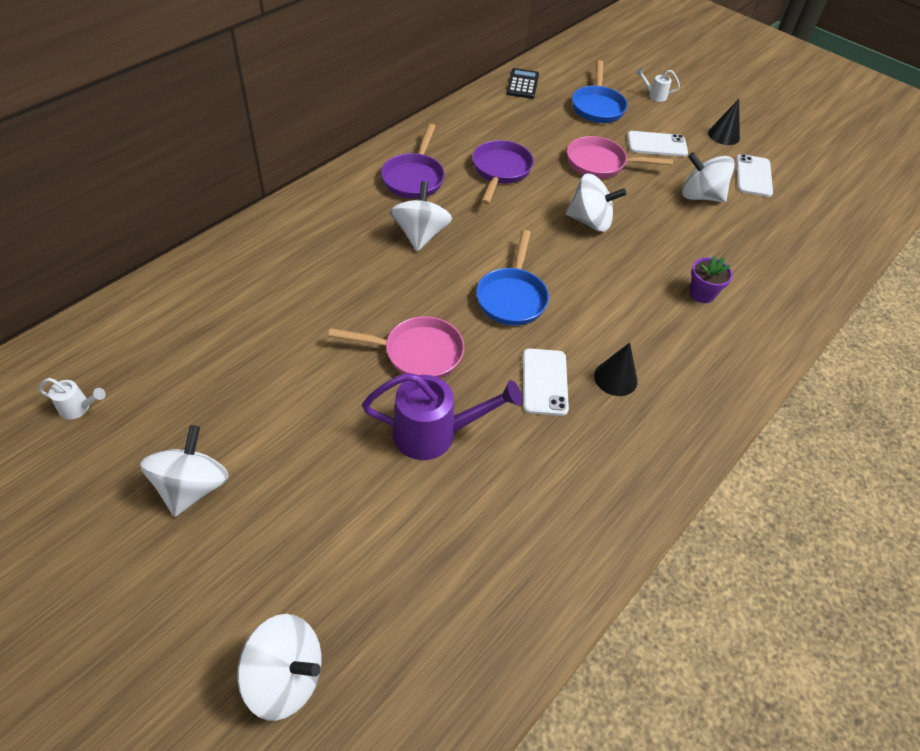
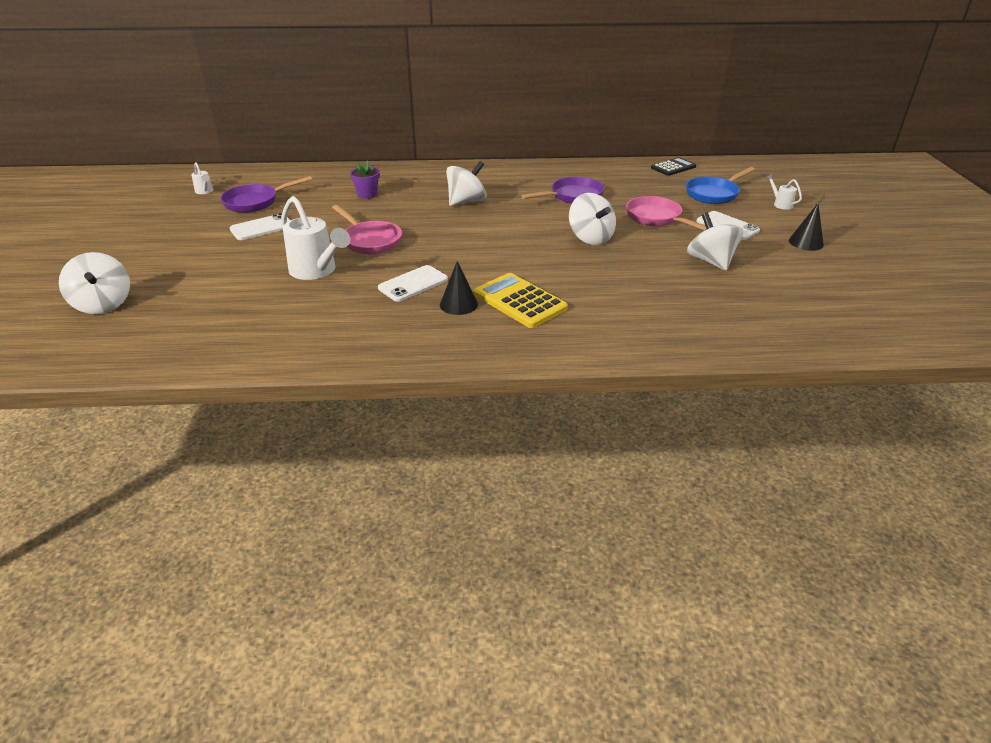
camera: 50 degrees right, 15 degrees down
(192, 487) = (192, 233): white spinning top -> none
(414, 178) = (510, 180): purple pan -> purple pan (255, 202)
(434, 434) = (316, 271): purple watering can -> white watering can
(512, 297) = (467, 245): blue pan -> none
(650, 338) = (519, 301): none -> yellow calculator
(701, 293) = (604, 301): purple flower pot -> purple flower pot (367, 194)
(753, 176) = (788, 271): white phone -> white phone (262, 227)

